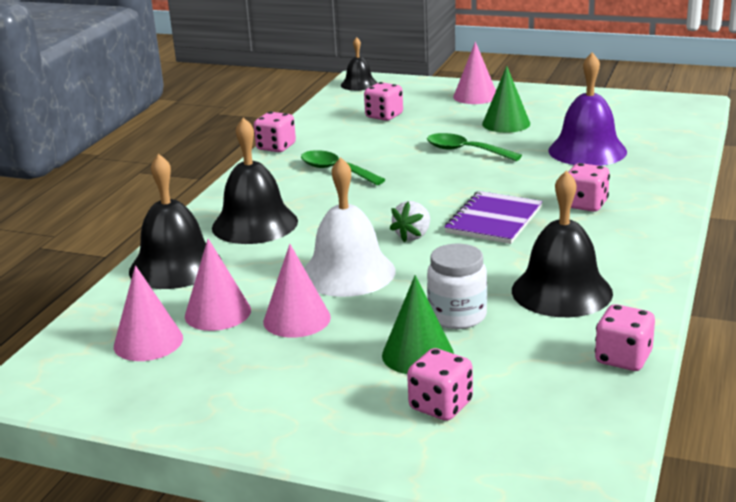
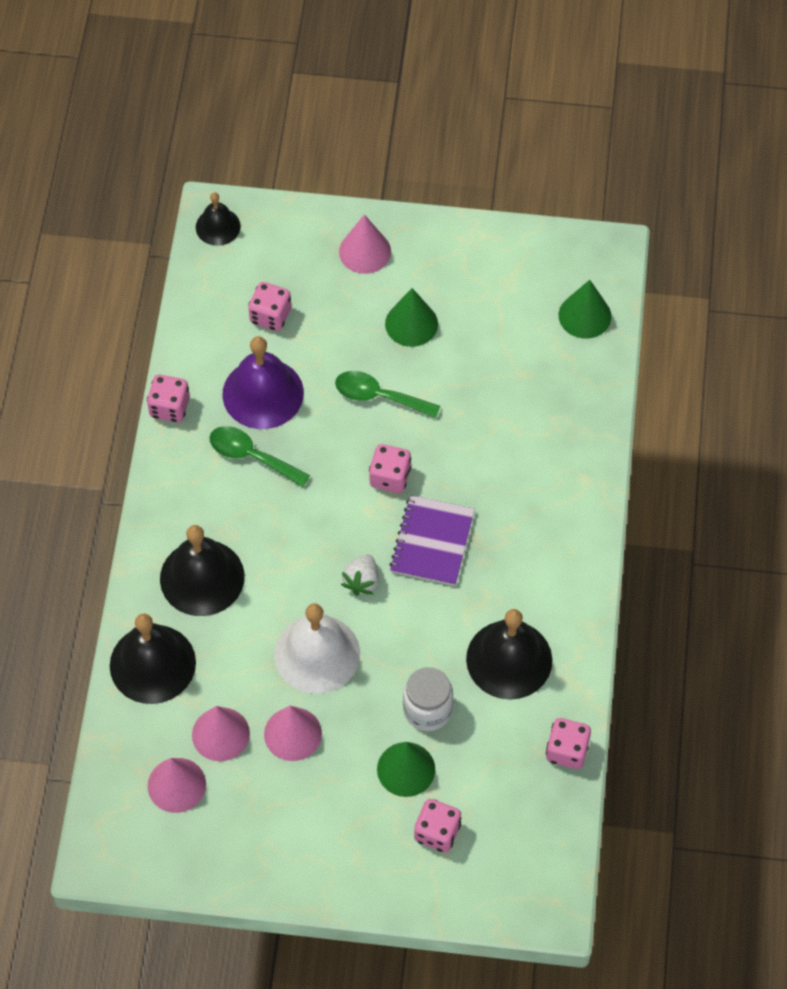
camera: 15 degrees left, 35 degrees up
(585, 205) = (515, 501): pink dice -> pink dice (390, 477)
(587, 151) = (505, 383): purple bell -> purple bell (263, 393)
(667, 126) = (584, 315): none -> green cone

